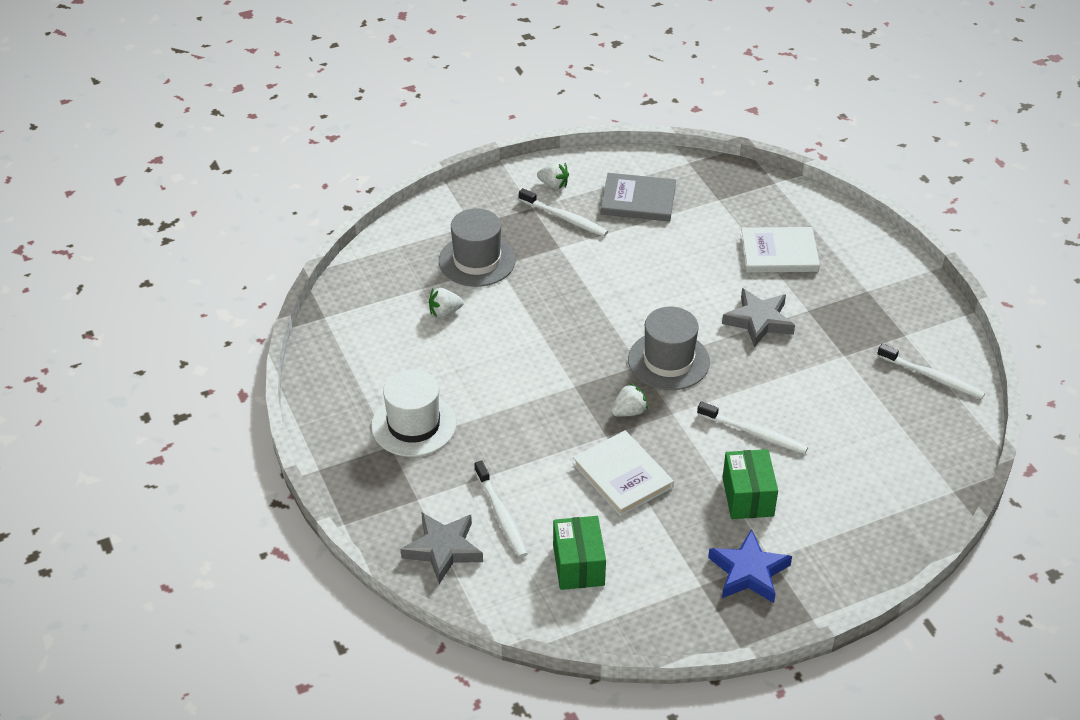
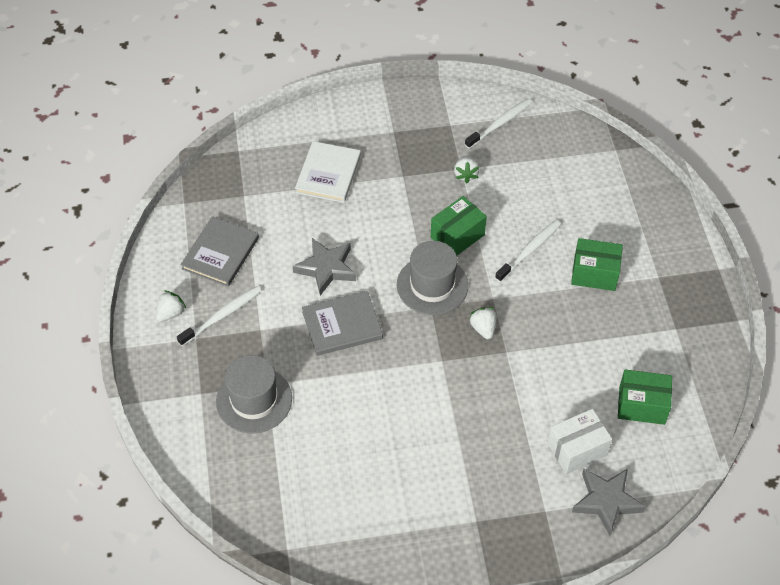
camera: 75 degrees left, 10 degrees up
(414, 425) = (455, 496): white hat -> none
(444, 312) = (316, 442): white strawberry -> white strawberry (465, 175)
(501, 515) = (577, 449): white toothbrush -> white box
(588, 303) = (342, 325): none -> grey book
(622, 475) = (553, 351): white book -> none
(745, 369) = (457, 236): none -> green box
(748, 572) = (669, 295): blue star -> none
(758, 321) = (405, 211): grey star -> grey star (326, 268)

